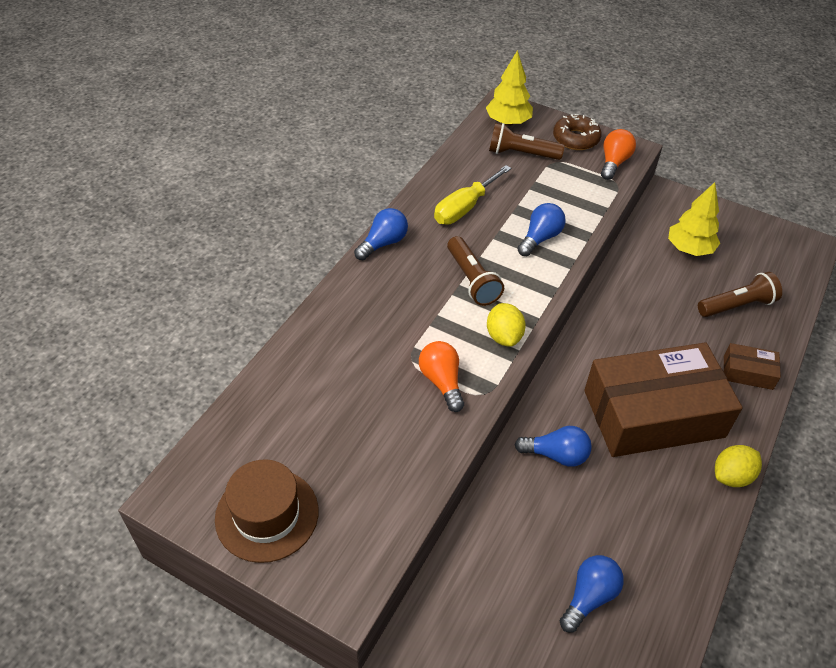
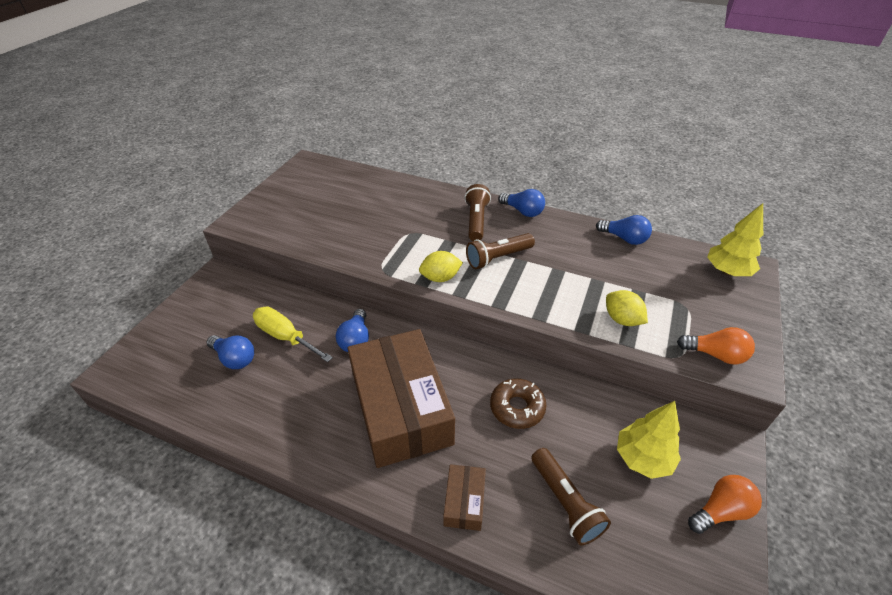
camera: 85 degrees right, 5 degrees down
(267, 514) = (292, 191): brown hat -> none
(442, 381) = (391, 248): orange light bulb -> orange light bulb (720, 511)
(464, 208) = (583, 249): yellow screwdriver -> yellow screwdriver (285, 337)
(521, 154) = (682, 282): brown flashlight -> brown flashlight (476, 221)
(540, 238) = (565, 297): blue light bulb -> blue light bulb (624, 238)
(576, 139) = (737, 322): brown donut -> brown donut (517, 408)
(731, 476) = (333, 468): yellow lemon -> yellow lemon (622, 319)

